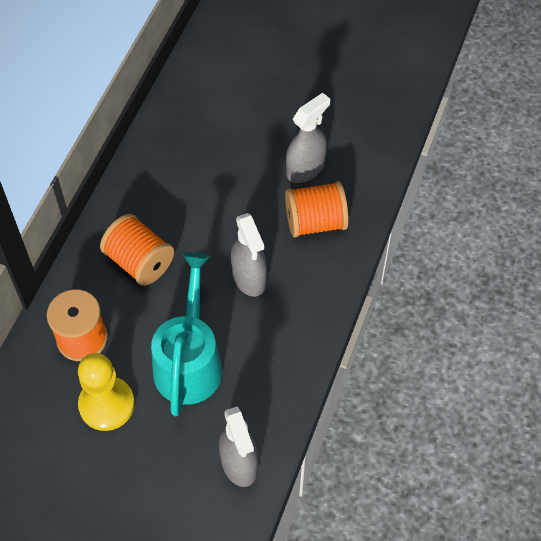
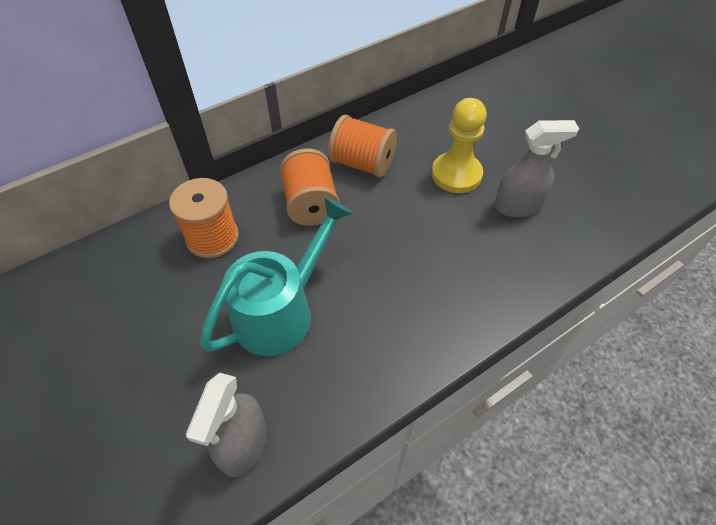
camera: 35 degrees right, 5 degrees down
(106, 404) = (181, 304): yellow pawn -> yellow pawn (456, 174)
(249, 278) = (395, 270): grey spray bottle -> none
(315, 222) = (495, 256): orange spool -> orange spool (362, 163)

